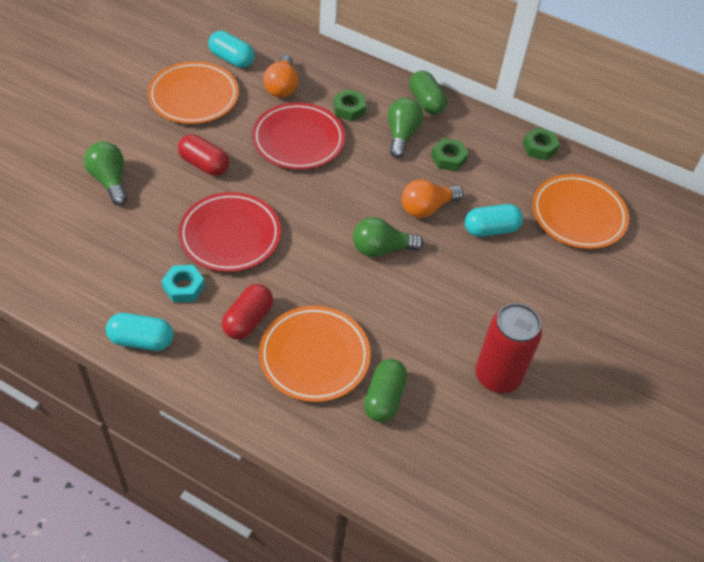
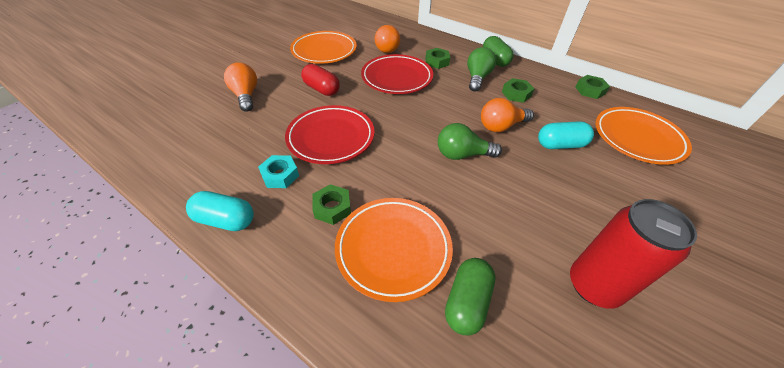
camera: 10 degrees right, 5 degrees down
(110, 181) = (246, 96): green light bulb -> orange light bulb
(232, 59) = (355, 33): turquoise capsule -> none
(248, 320) = (332, 208): red capsule -> green nut

